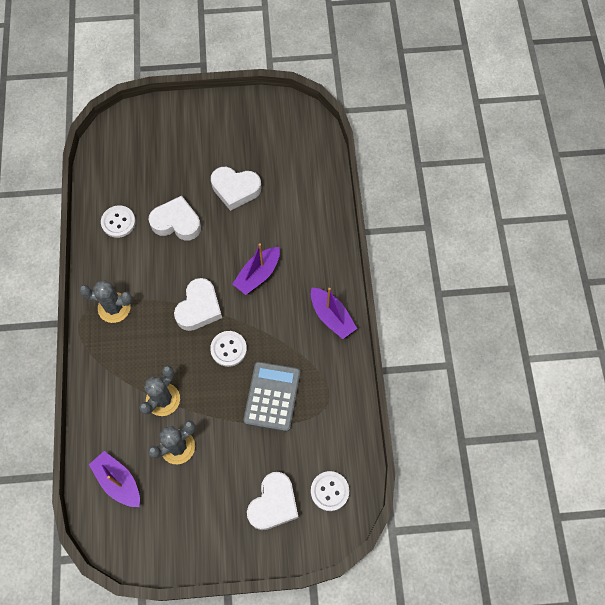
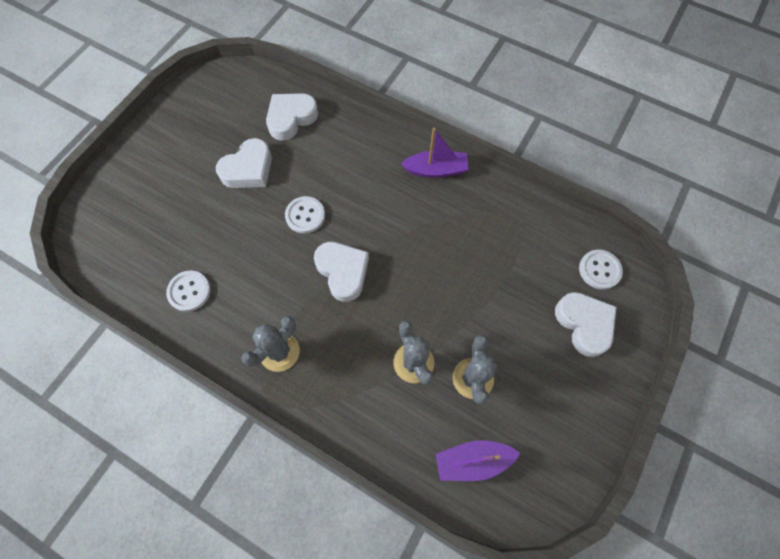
camera: 55 degrees left, 0 degrees up
(177, 222) = (237, 238): white heart -> white heart (291, 118)
(228, 349) = (404, 271): white button -> white button (305, 215)
(258, 274) = (349, 202): purple boat -> none
(272, 396) = (478, 262): grey calculator -> none

